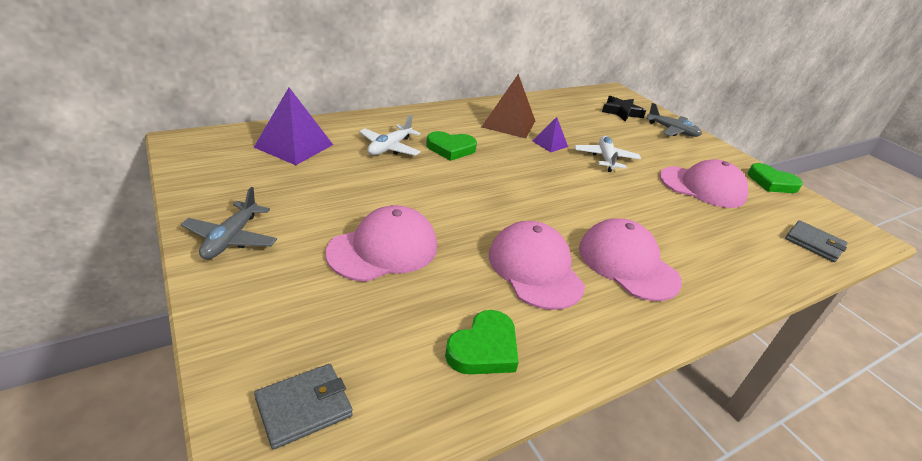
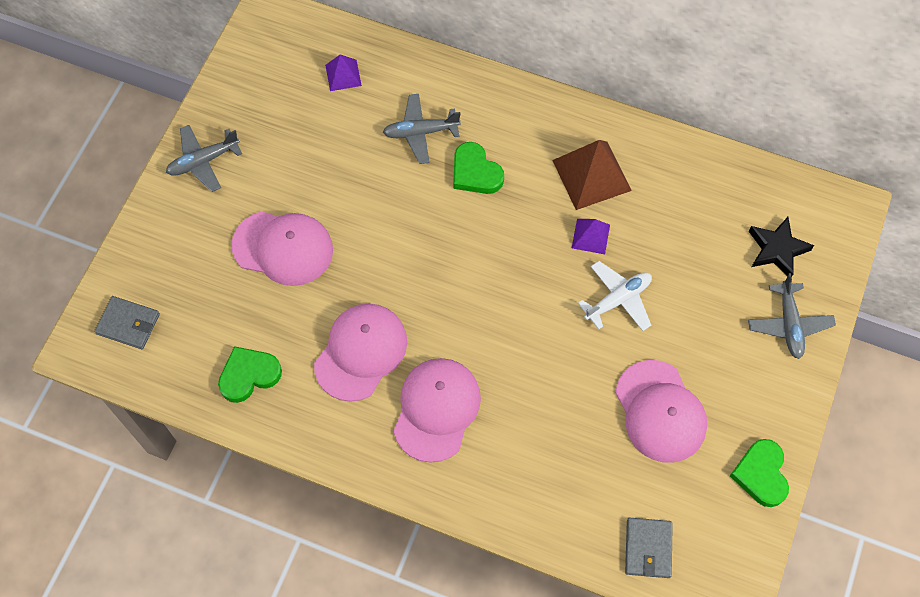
camera: 55 degrees right, 30 degrees up
(294, 146) = (343, 75): purple pyramid -> purple pyramid, size x0.55
(390, 147) = (421, 132): white plane -> grey plane
(484, 348) = (249, 375): green heart -> green heart turned 150 degrees clockwise

